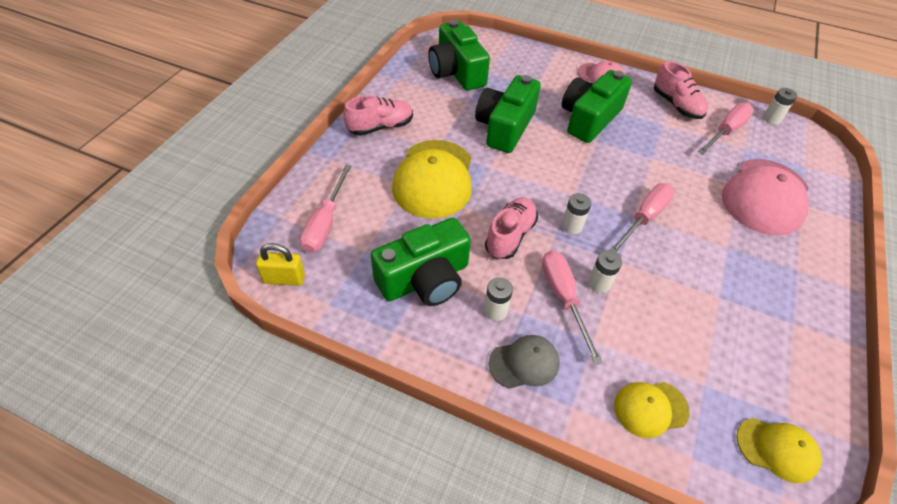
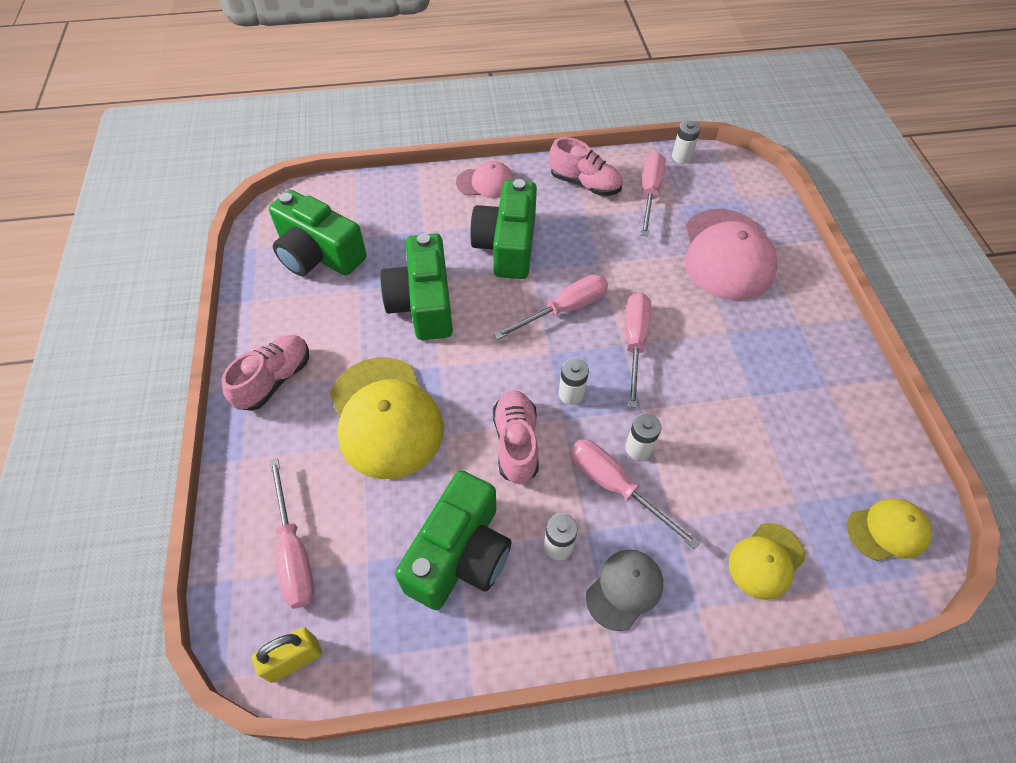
camera: 30 degrees left, 5 degrees up
(604, 174) = (564, 310): none -> pink screwdriver

